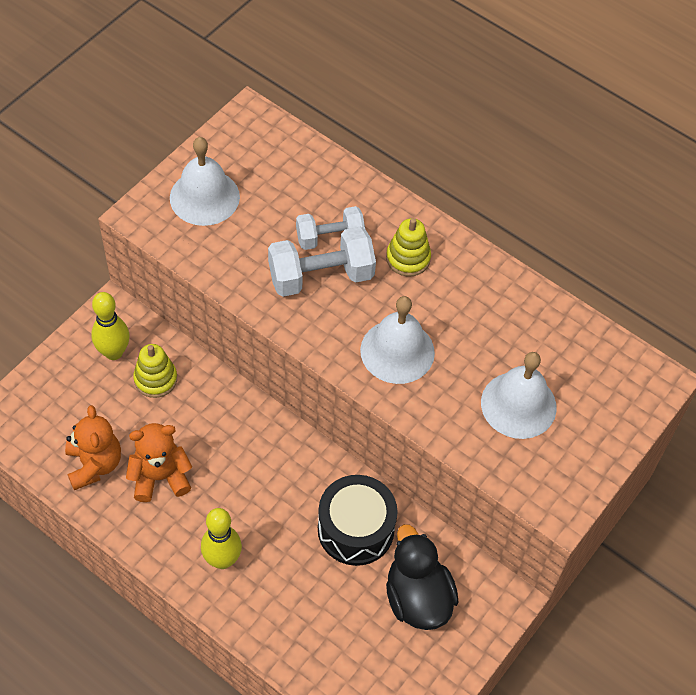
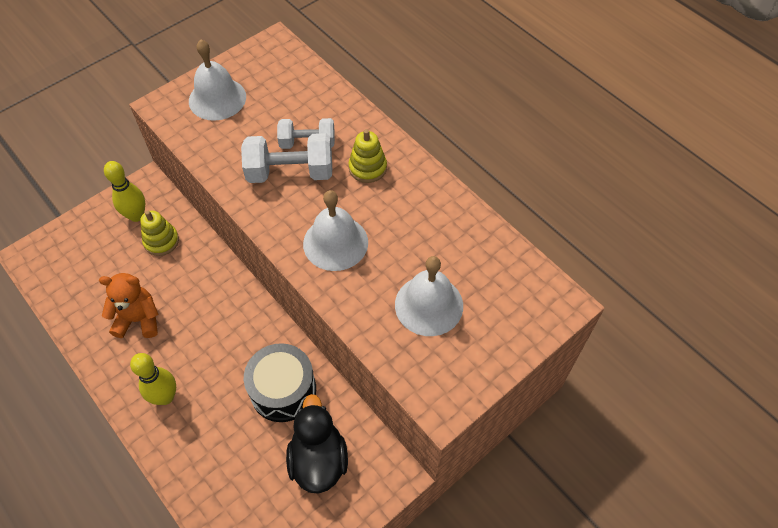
camera: 15 degrees right, 0 degrees up
(94, 464) = (91, 301): orange teddy bear -> none

